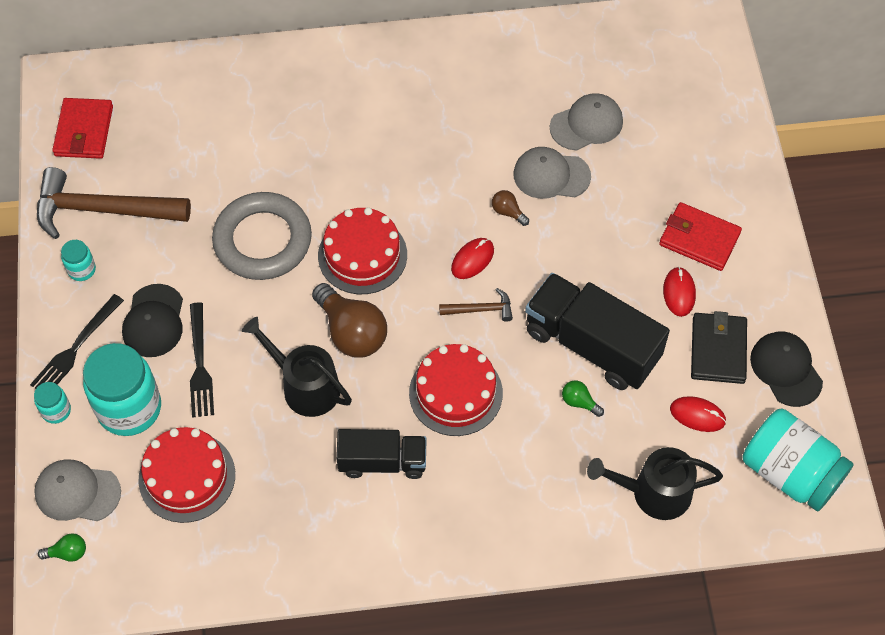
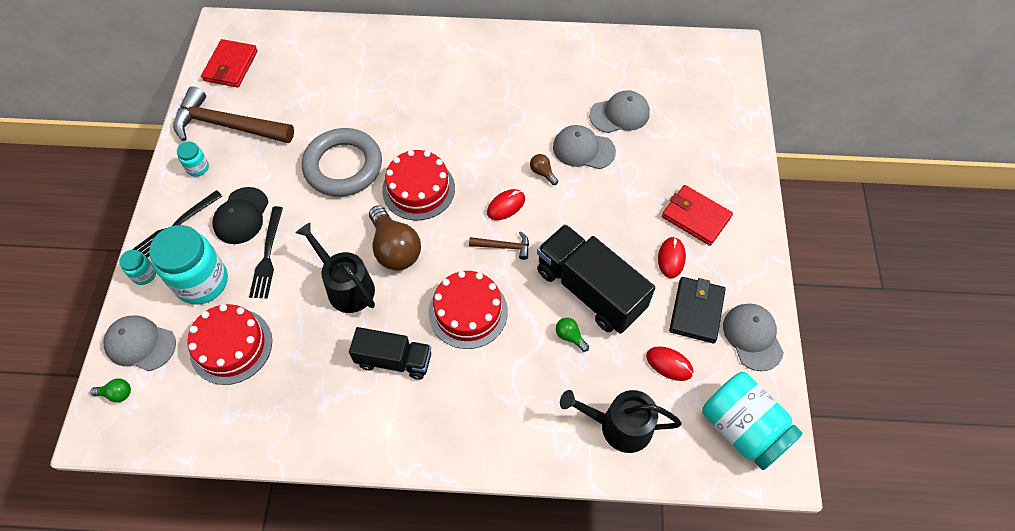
camera: 10 degrees right, 0 degrees up
(786, 369) = (752, 337): black cap -> grey cap

